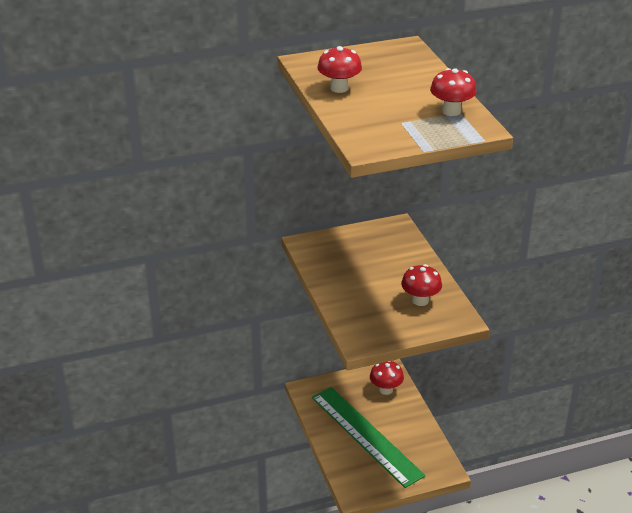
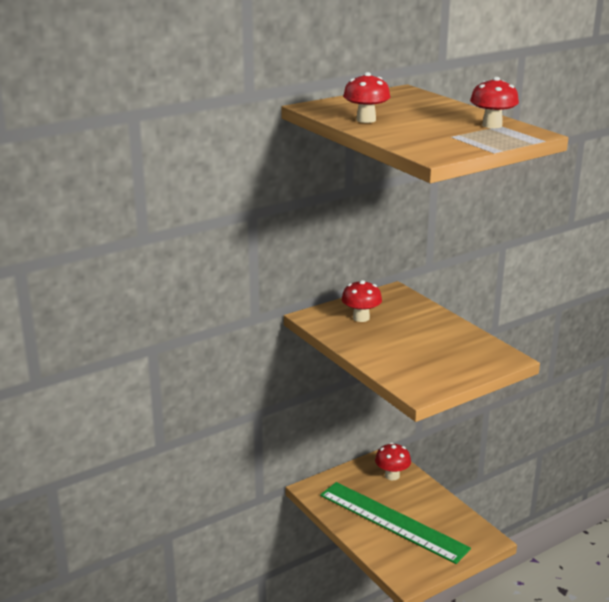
camera: 15 degrees left, 10 degrees down
(420, 300) = (457, 348): red mushroom -> red mushroom (361, 318)

